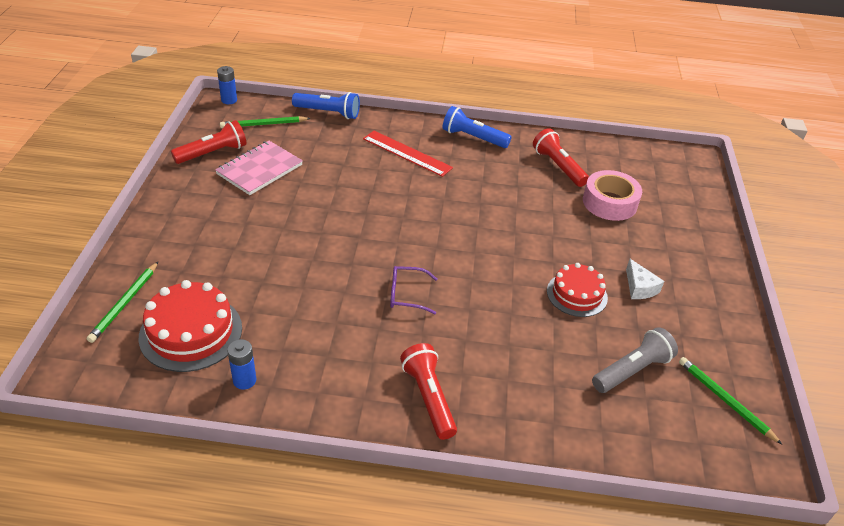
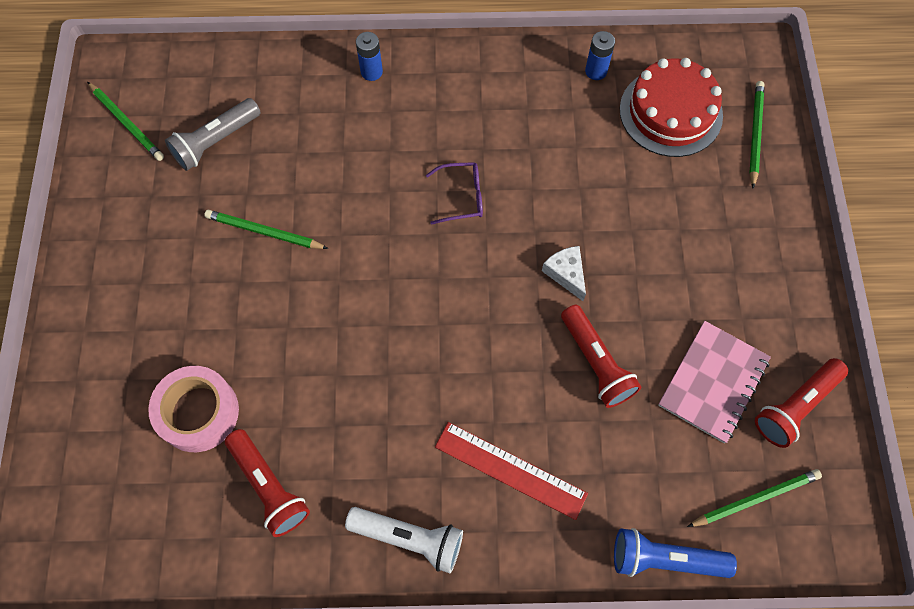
camera: 175 degrees right, 25 degrees up
(229, 100) = (842, 559): blue battery -> blue battery (371, 72)
(429, 398) = (420, 81): red flashlight -> red flashlight (596, 362)
(473, 138) = (409, 538): blue flashlight -> white flashlight
(577, 294) = (264, 232): red cake -> green pencil
(639, 287) = (185, 256): white cheese -> white cheese (566, 274)

